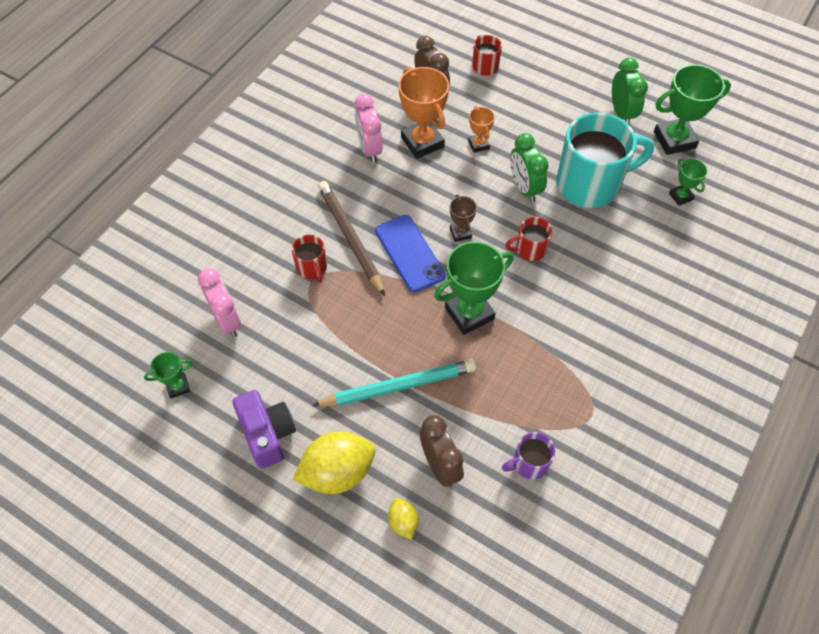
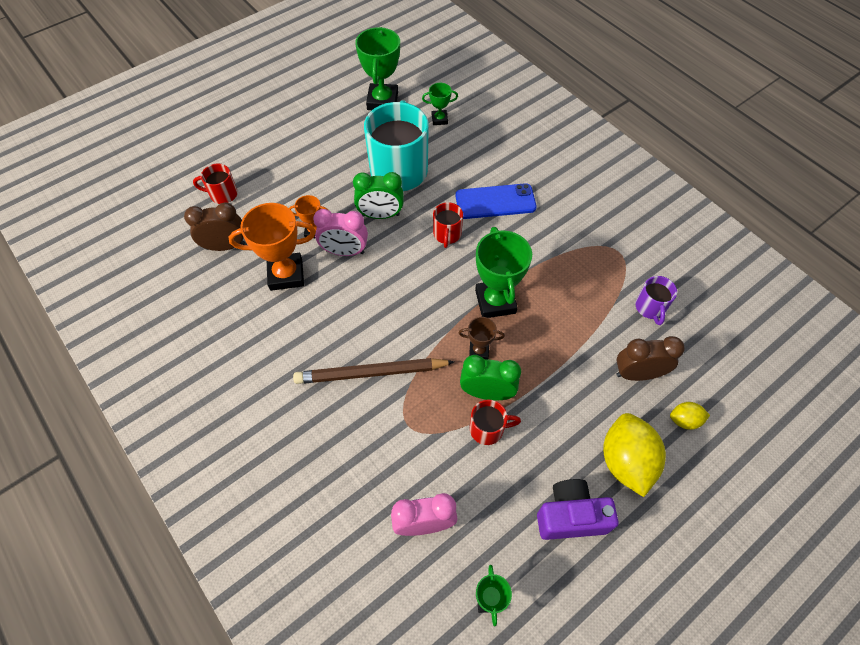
camera: 70 degrees left, 0 degrees up
(312, 268) = (392, 419): red mug -> red mug (488, 429)
(369, 149) = (269, 322): pink clock -> pink clock (345, 252)
(398, 386) = (551, 382): turquoise pencil -> none
(409, 253) = (411, 327): blue phone -> blue phone (495, 202)
(460, 233) = (407, 279): brown trophy -> brown trophy (479, 351)
(621, 113) = (336, 121): green clock -> green clock (487, 392)

